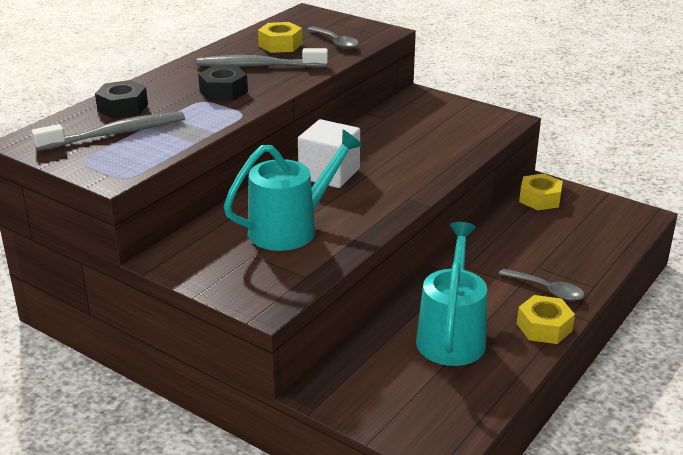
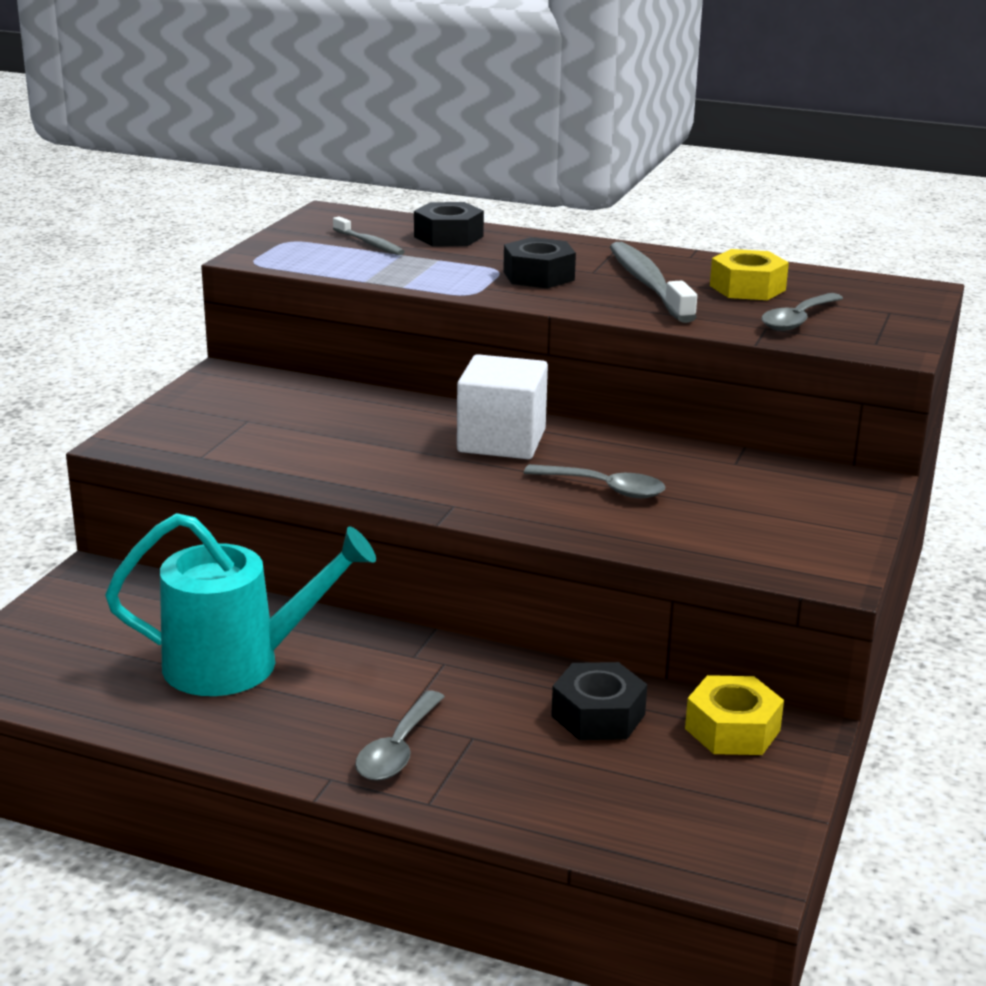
camera: 75 degrees right, 5 degrees down
(116, 134) = (369, 244): grey toothbrush -> grey toothbrush, size x0.53
(291, 228) = (325, 433): turquoise watering can -> none
(403, 154) = (604, 488): none -> grey spoon
(523, 230) = (598, 715): none -> black nut
(544, 327) = (280, 750): yellow nut -> none

